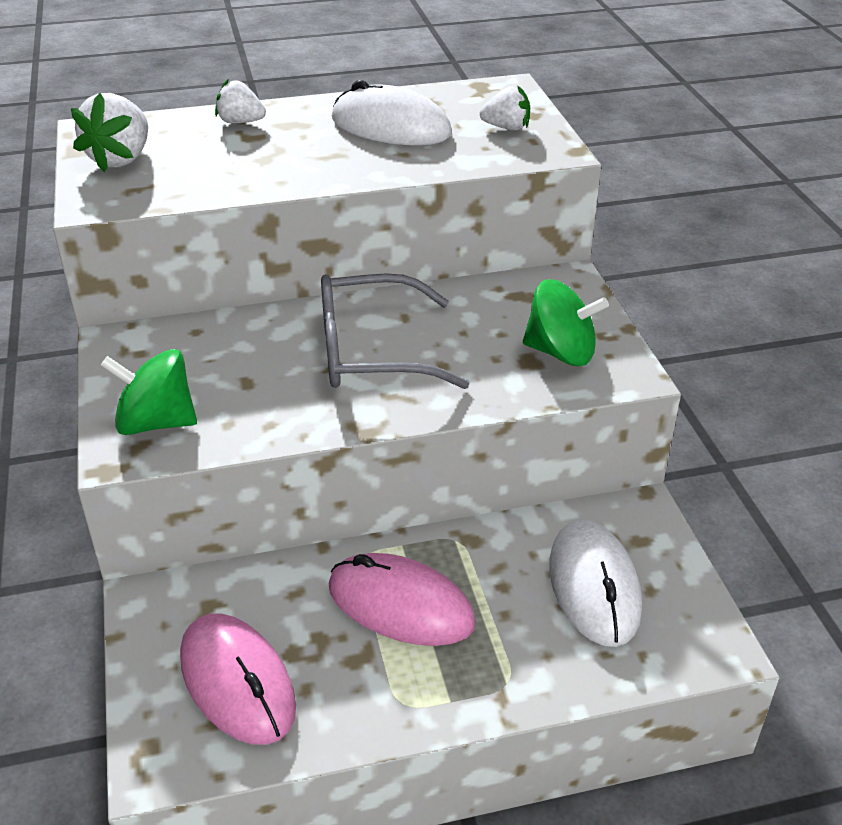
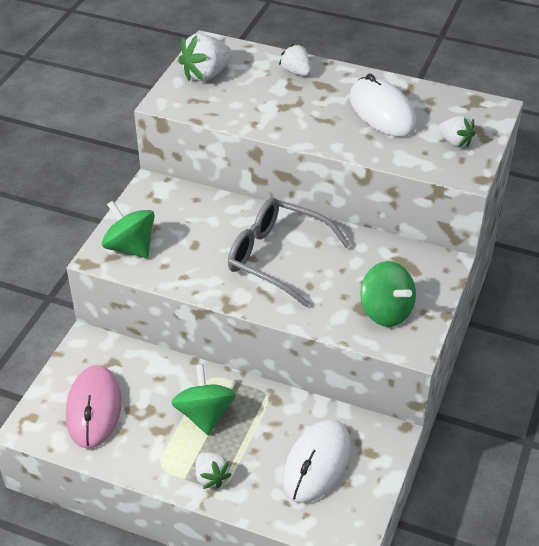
camera: 35 degrees right, 5 degrees up
(400, 605) = (204, 414): pink mouse -> green spinning top
(484, 678) = (211, 477): none -> white strawberry

